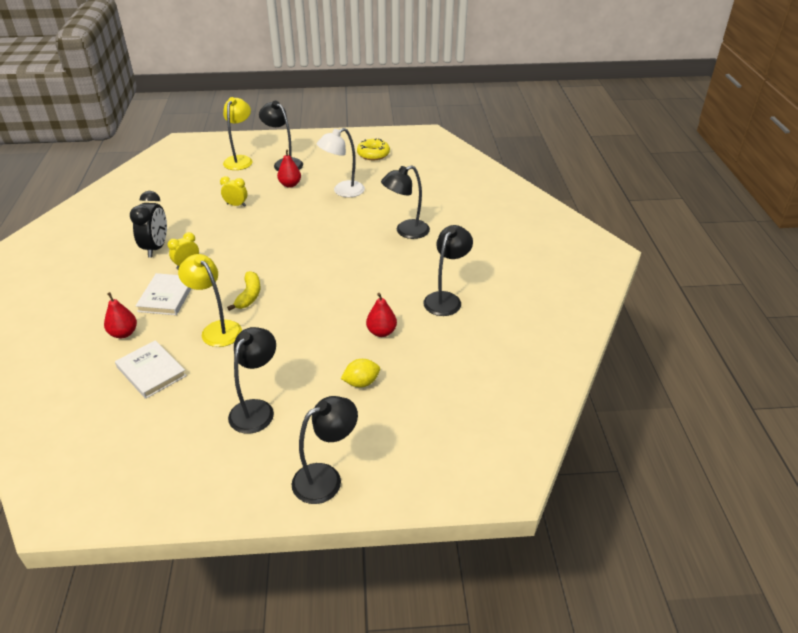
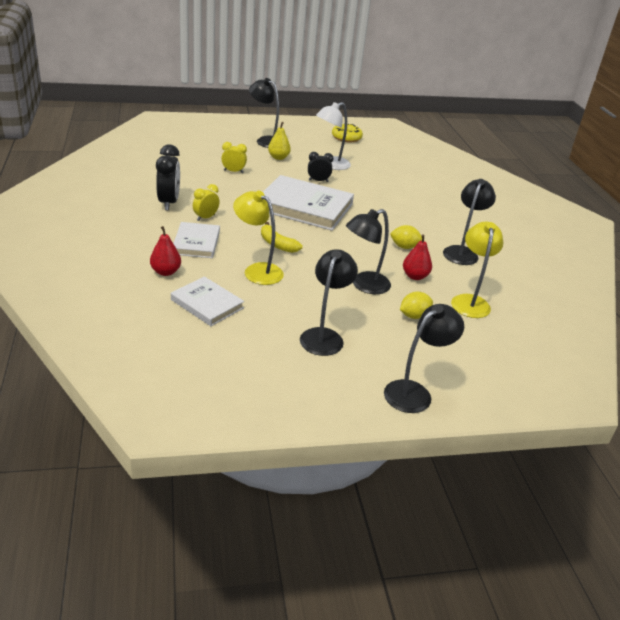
camera: 10 degrees left, 5 degrees down
(240, 160) = (222, 136): yellow lamp -> yellow lamp (470, 301)
(249, 295) = (277, 244): yellow banana -> yellow banana turned 135 degrees clockwise
(290, 184) = (278, 157): red pear -> yellow pear
(295, 247) = (304, 207): none -> white book
(322, 212) = (318, 181): none -> black clock
(384, 294) = (404, 247): none -> yellow lemon
(406, 231) = (402, 199): black lamp -> black lamp (364, 285)

